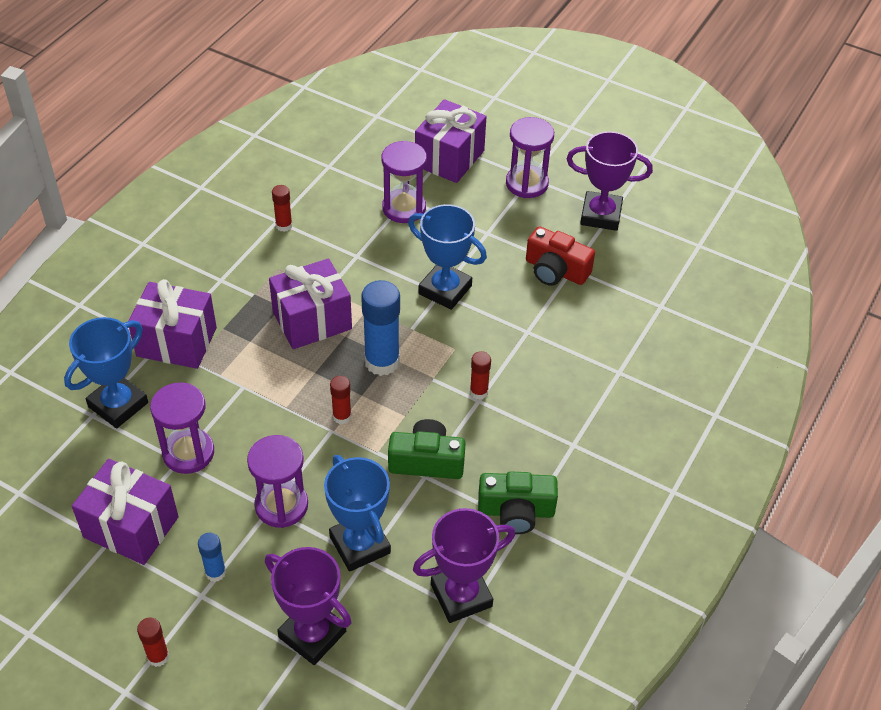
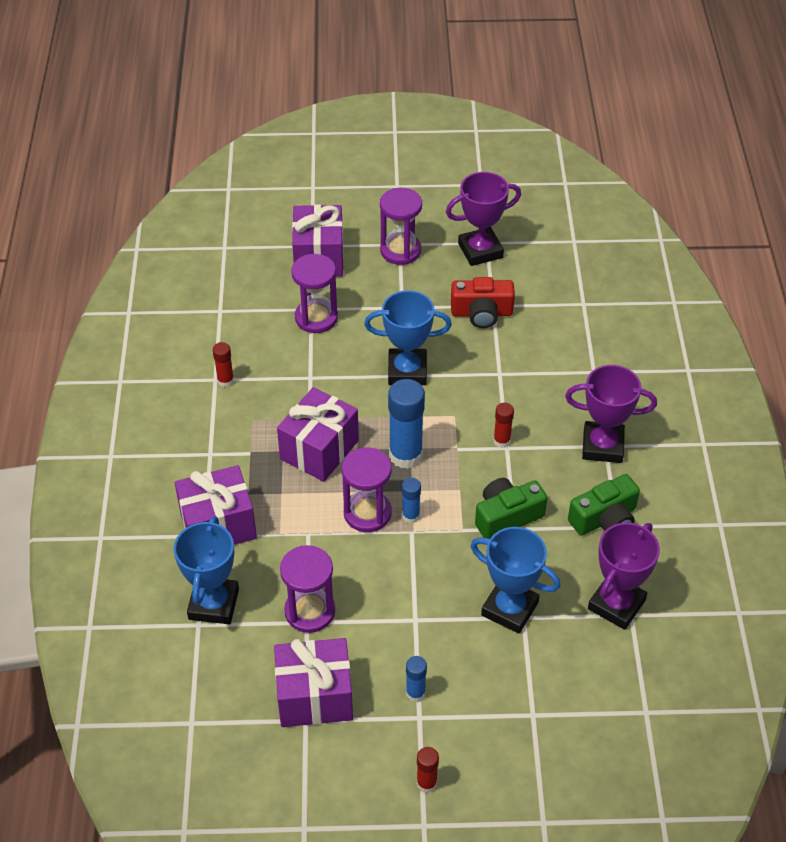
camera: 30 degrees left, 0 degrees up
(281, 505) = (422, 612): purple hourglass -> purple hourglass (367, 513)
(312, 634) = (531, 697): purple trophy -> purple trophy (602, 446)
(342, 416) = (410, 516): red glue stick -> blue glue stick

